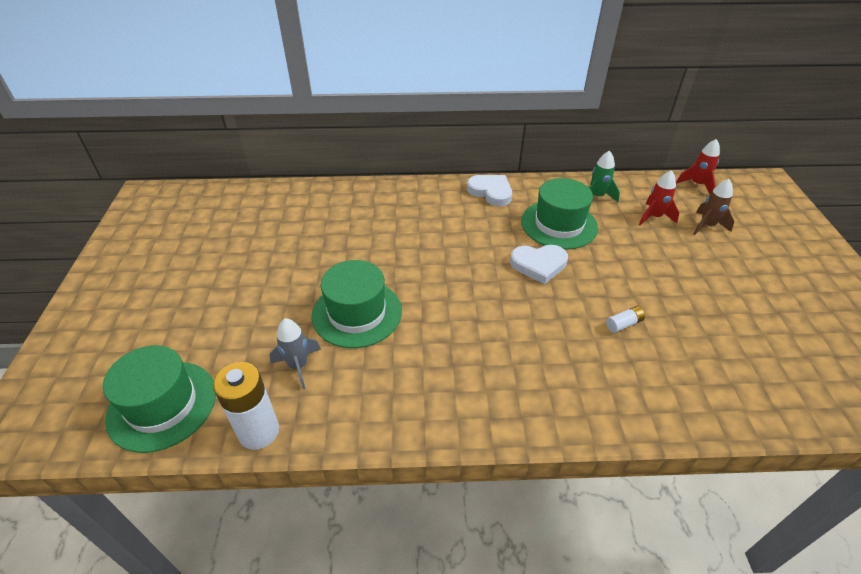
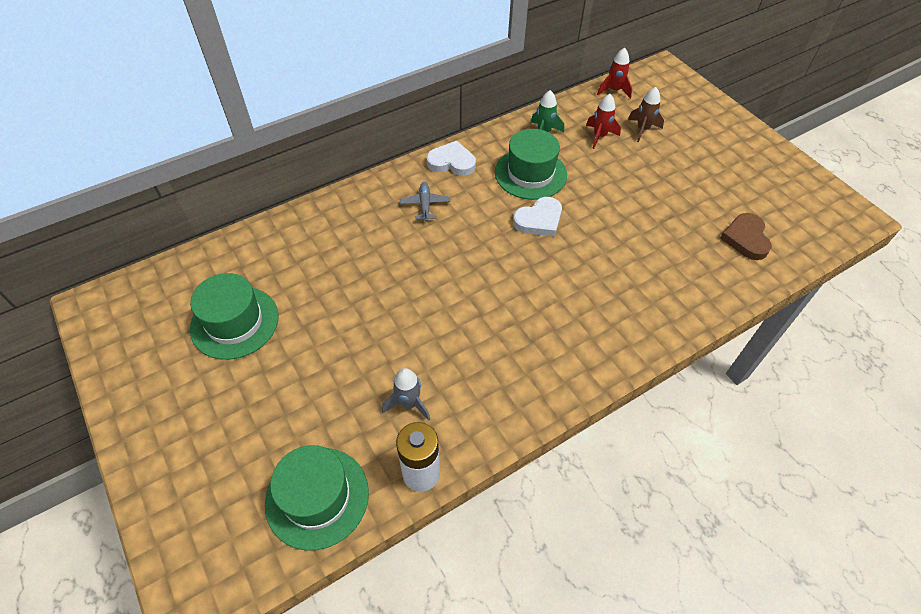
camera: 30 degrees left, 10 degrees up
(357, 313) = (421, 332): green hat -> green hat (234, 322)
(441, 215) = (425, 204): none -> grey plane
(623, 324) = (633, 246): white battery -> none
(770, 369) = (746, 238): none -> brown heart

